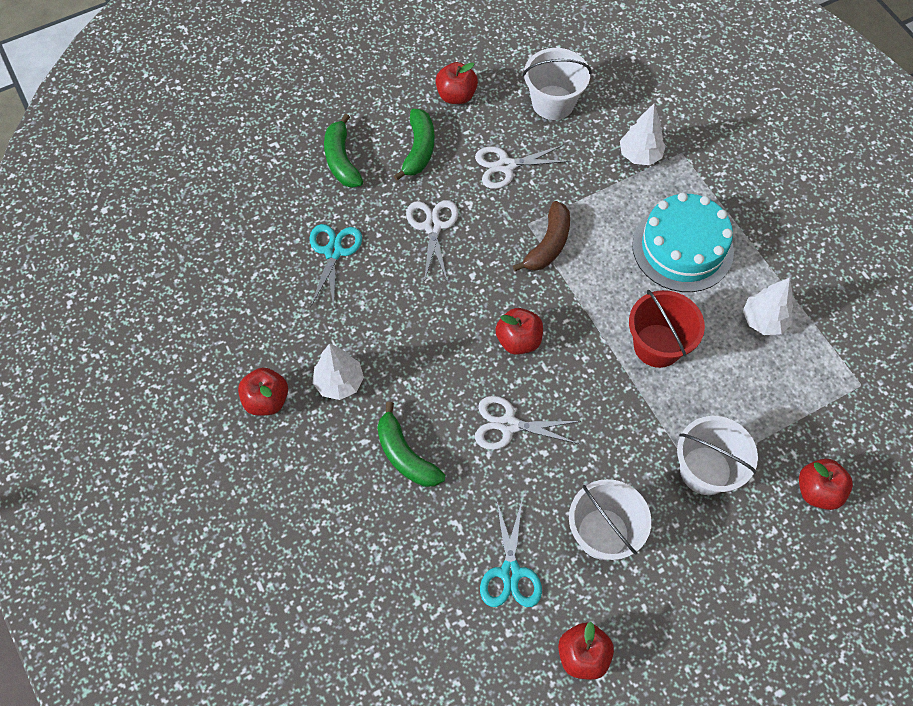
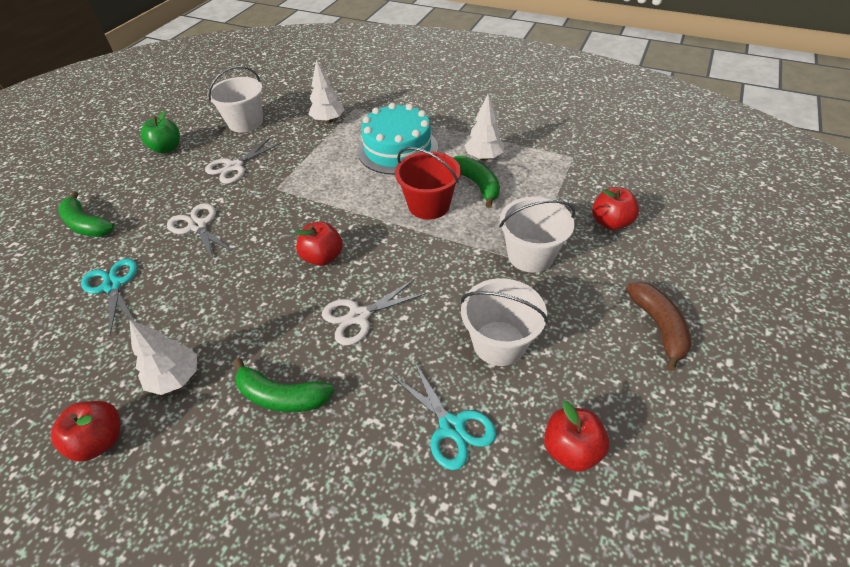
camera: 35 degrees left, 15 degrees down
(419, 149) = (155, 189): green banana -> green banana (477, 184)
(456, 96) = (167, 149): red apple -> green apple
(548, 244) = (301, 192): brown banana -> brown banana (658, 326)

